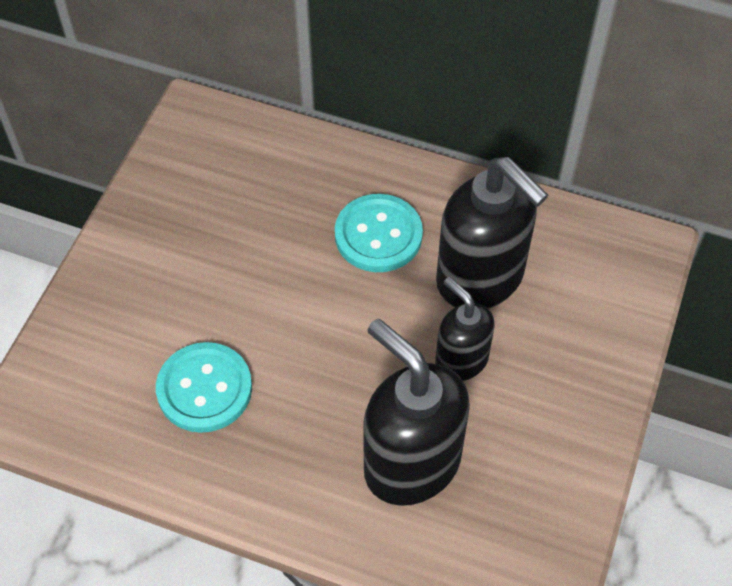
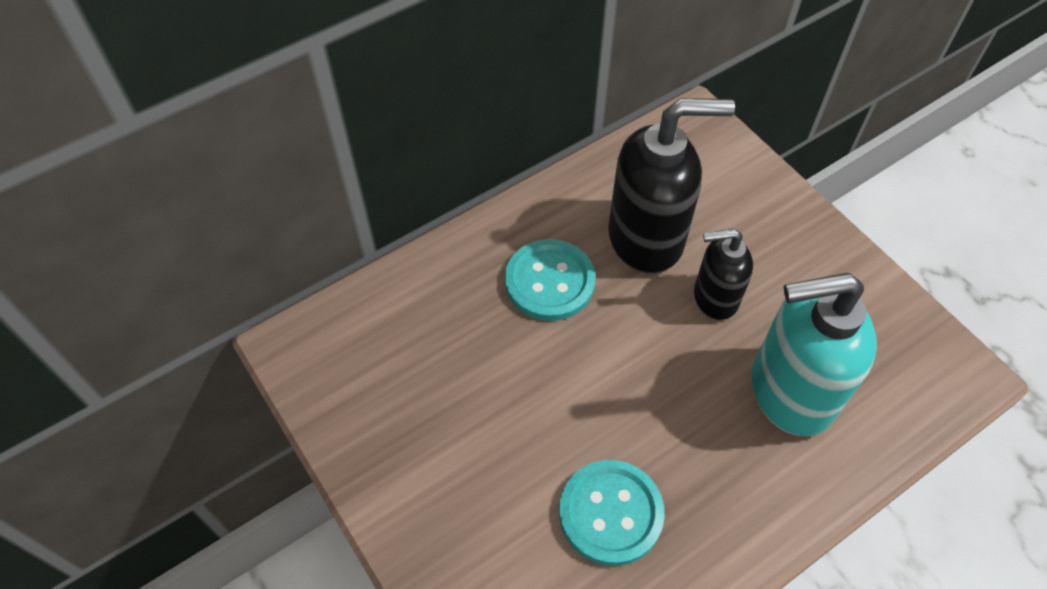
camera: 55 degrees left, 0 degrees up
(411, 463) = (790, 391): black soap dispenser -> turquoise soap dispenser

